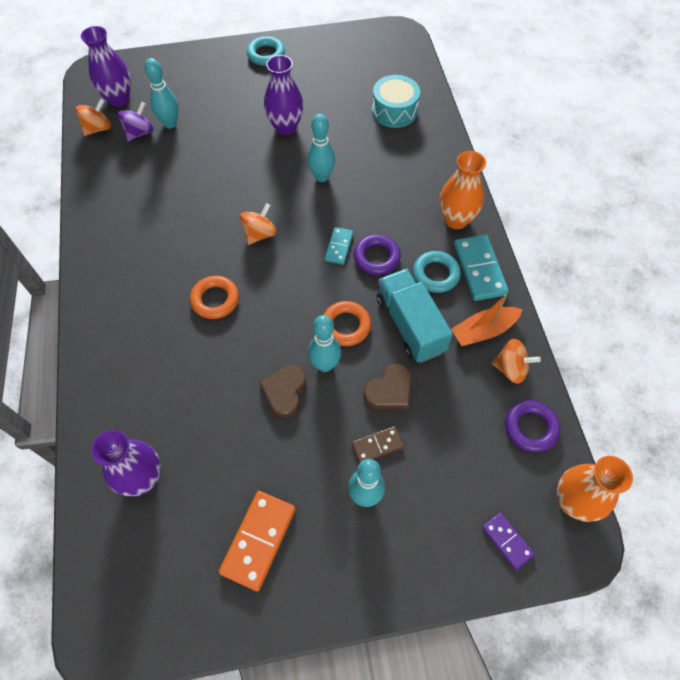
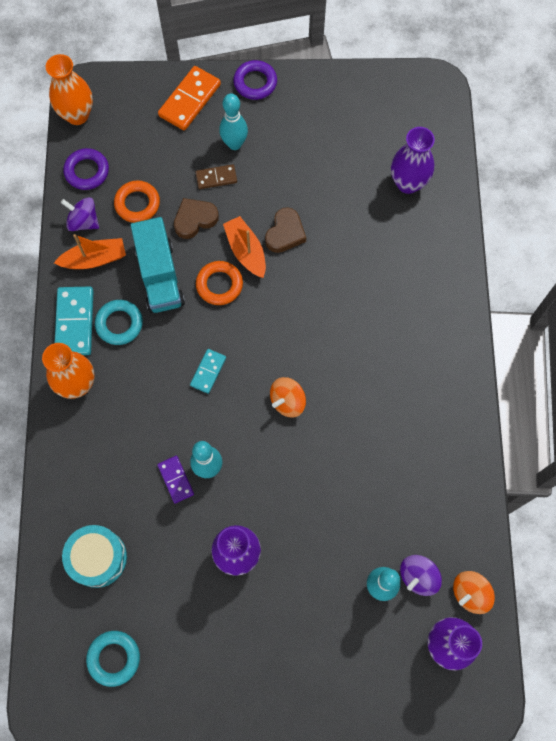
camera: 170 degrees left, 10 degrees up
(215, 300) = (340, 332): orange ring -> orange ring (137, 204)
(259, 540) = (320, 127): orange domino -> orange domino (189, 100)
(266, 54) = (244, 700): turquoise ring -> turquoise ring (114, 658)
(325, 365) = (246, 251): turquoise bowling pin -> orange boat
(376, 257) = (173, 353): purple ring -> purple ring (255, 82)
(507, 541) = (137, 98): purple domino -> purple domino (176, 479)
(510, 368) = (83, 221): orange spinning top -> purple spinning top

